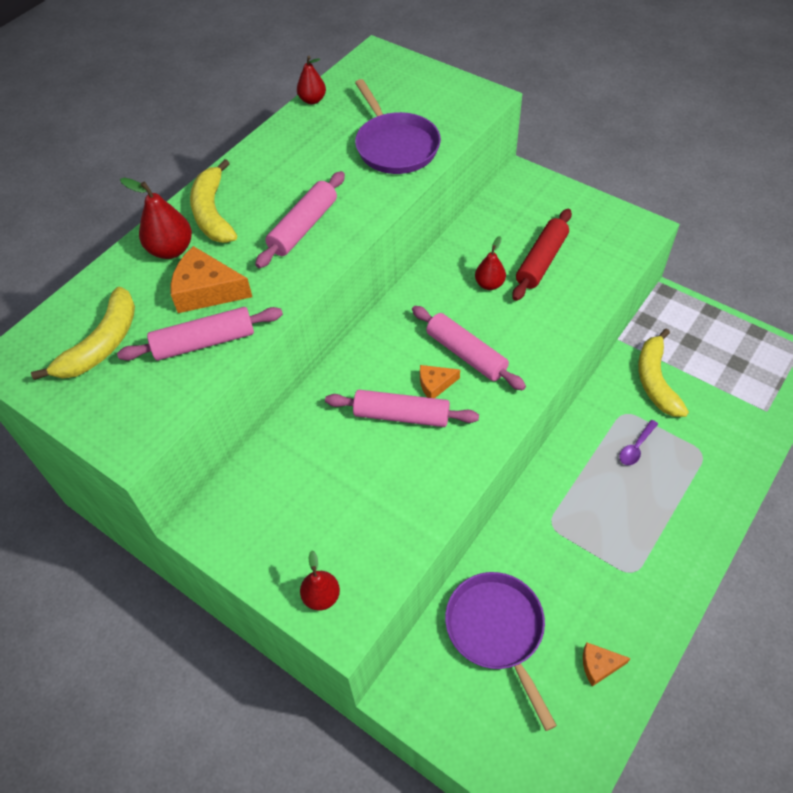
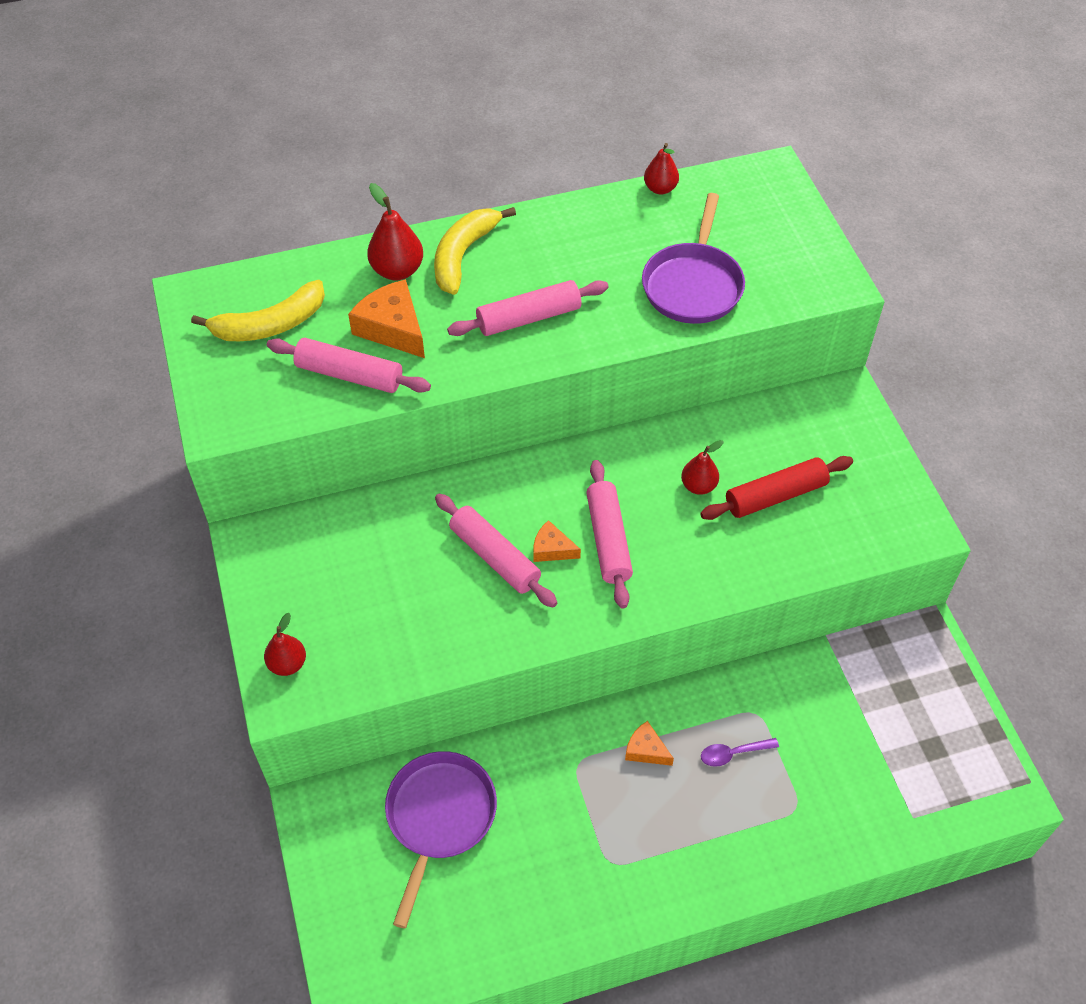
camera: 35 degrees right, 0 degrees up
(599, 665) = (499, 915): orange cheese -> orange cheese (646, 750)
(655, 380) = (822, 704): yellow banana -> none

